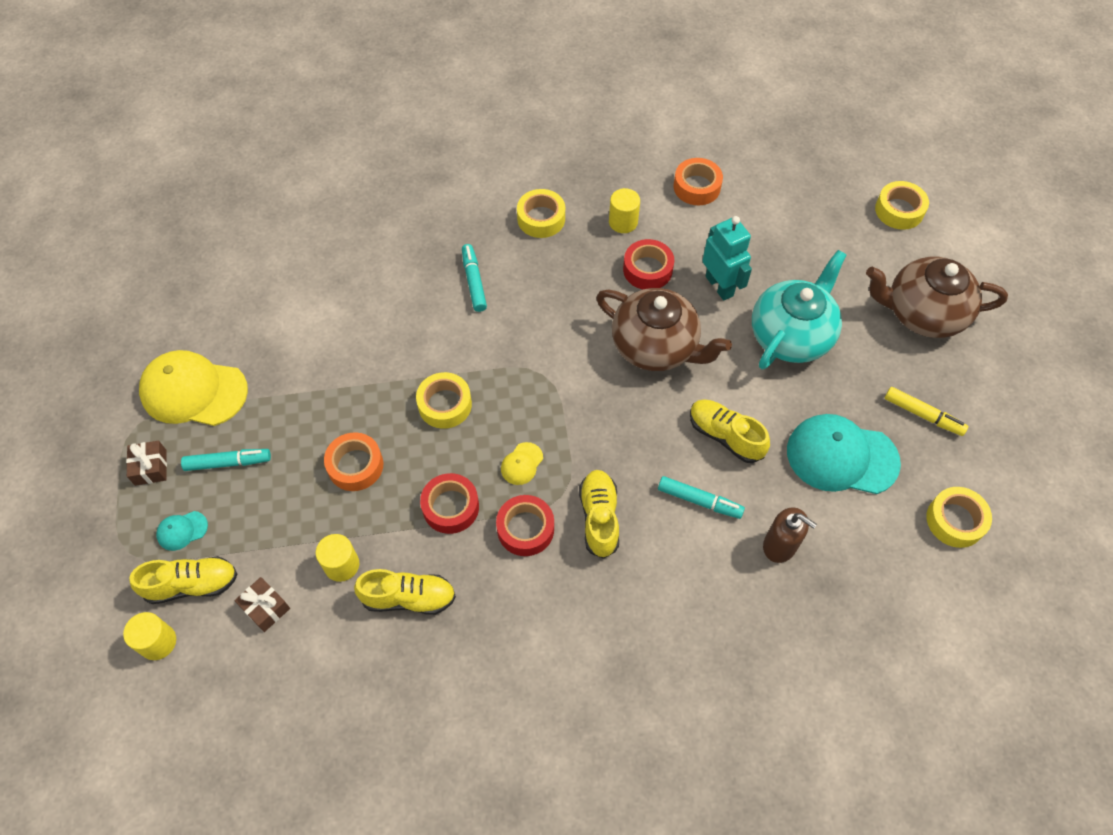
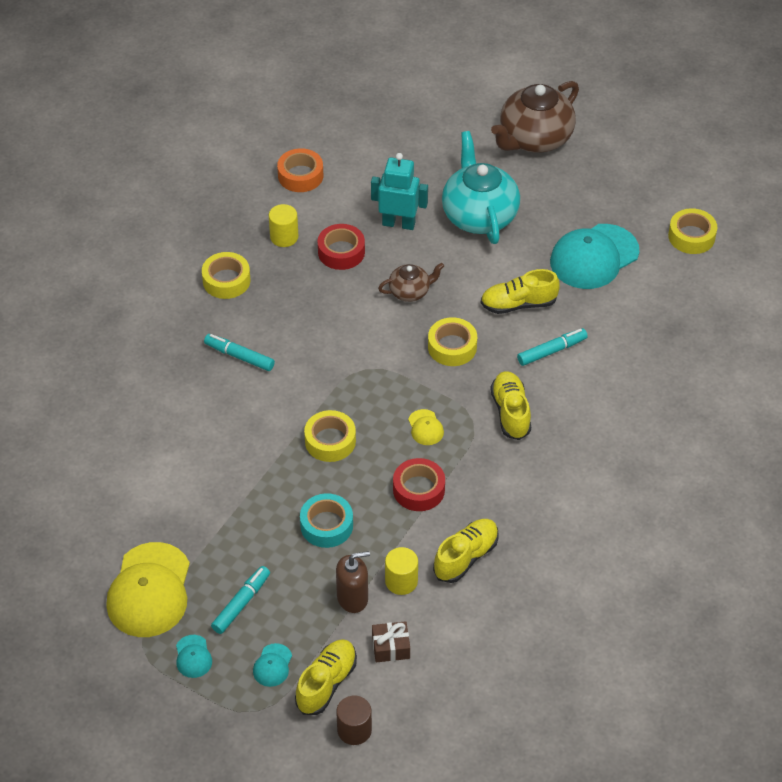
camera: 50 degrees left, 10 degrees down
(151, 467) = (193, 656): brown gift -> turquoise cap
(158, 642) = (354, 730): yellow cylinder -> brown cylinder
(193, 391) = (149, 590): yellow cap -> yellow cap turned 45 degrees counterclockwise
(355, 465) = (326, 525): orange tape -> turquoise tape
(525, 529) = (478, 458): red tape -> none
(599, 518) = (510, 412): yellow shoe -> yellow shoe turned 45 degrees clockwise
(656, 346) = (410, 292): brown teapot -> brown teapot, size x0.51
(780, 545) = (624, 333): brown soap dispenser -> brown soap dispenser (352, 598)
(899, 210) = (443, 88): yellow tape -> yellow tape (452, 347)
(922, 414) = (606, 196): yellow marker -> none

